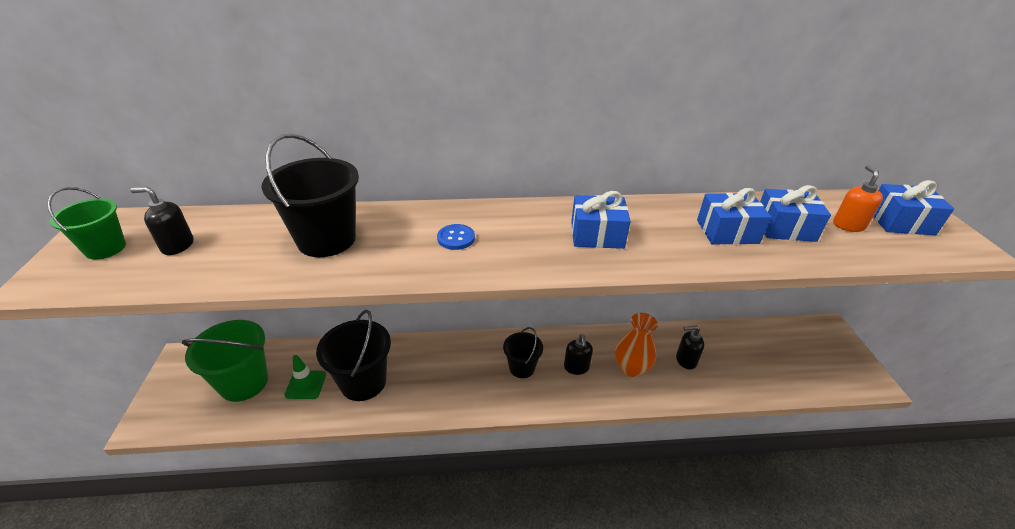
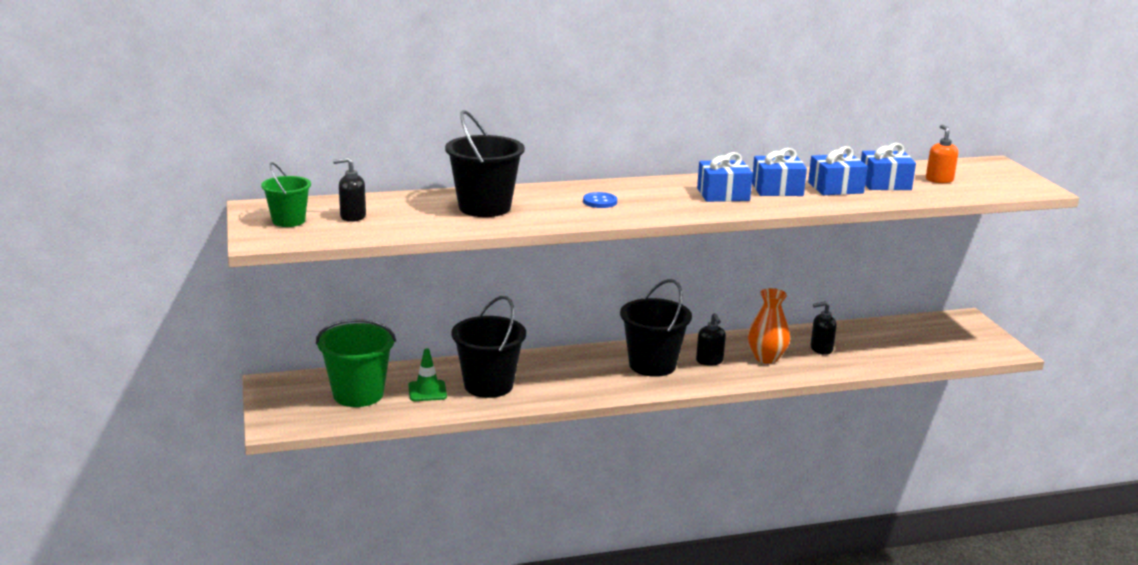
camera: 10 degrees left, 15 degrees down
(522, 368) = (652, 365): black bucket -> black bucket, size x1.68
(900, 222) = (983, 176): blue gift -> blue gift (777, 189)

